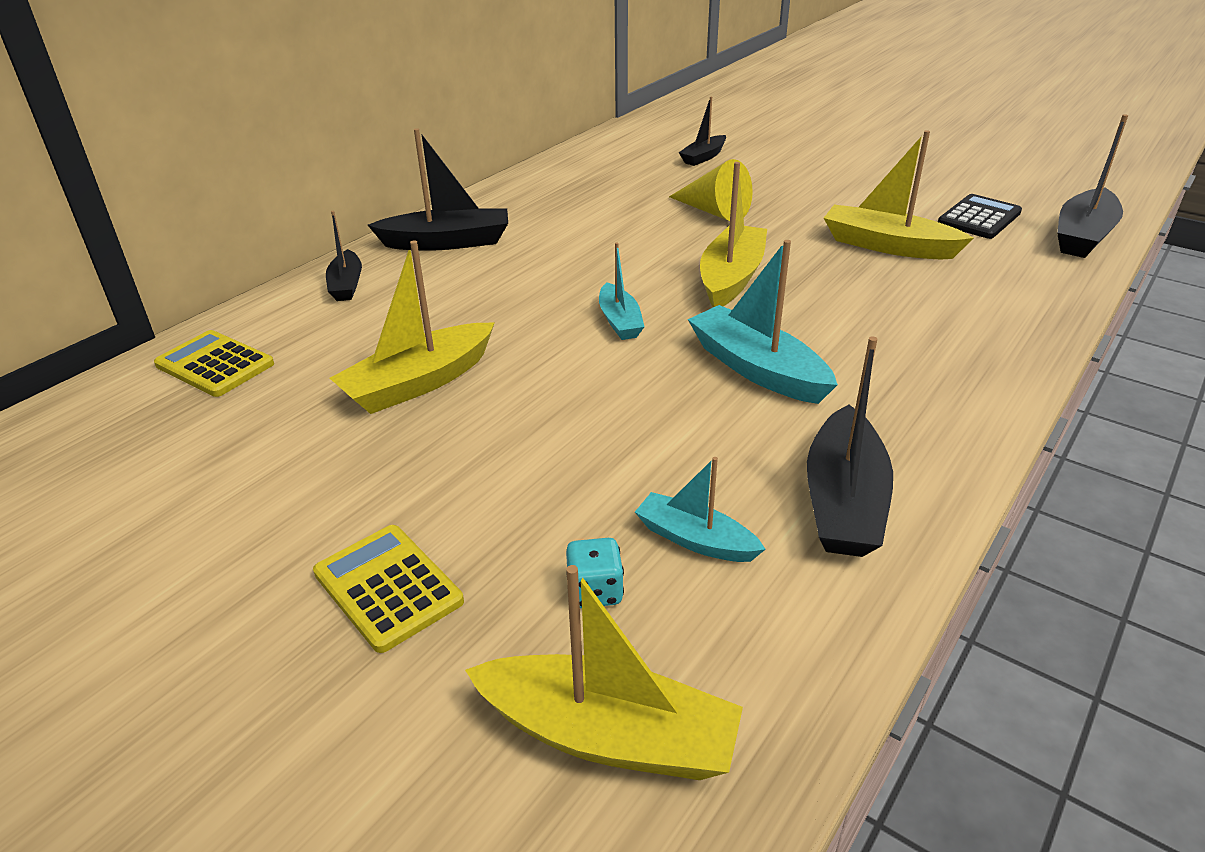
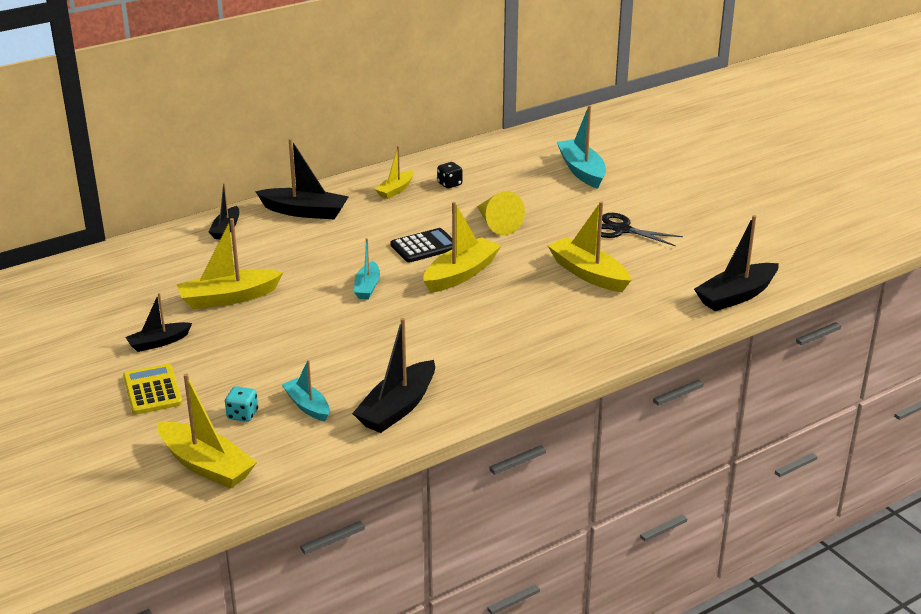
camera: 20 degrees right, 5 degrees down
(215, 365) = (128, 264): yellow calculator -> none
(548, 197) = (395, 190): none -> yellow boat
(611, 179) = (449, 184): none -> black dice
(703, 157) = (533, 178): black boat -> black boat (158, 342)
(757, 369) = (420, 332): turquoise boat -> turquoise boat (581, 171)
(866, 191) = (622, 230): none -> black scissors
(979, 218) = (678, 267): black calculator -> black calculator (424, 246)

